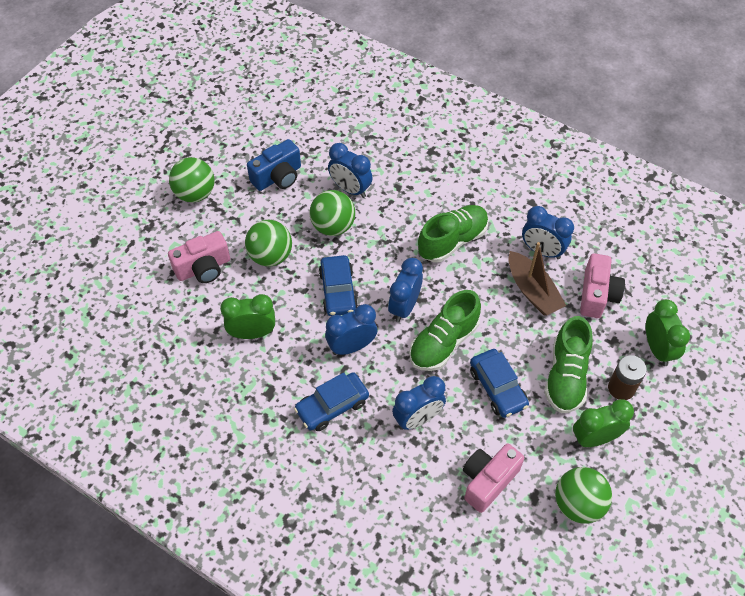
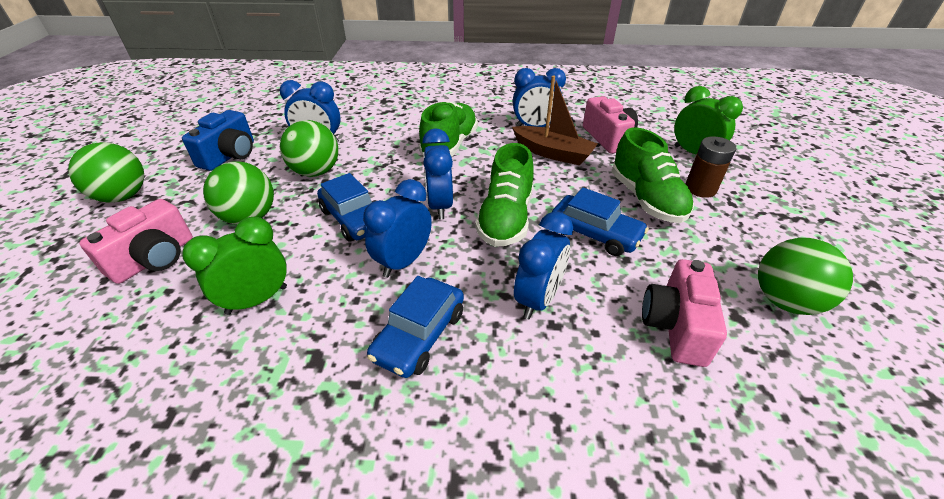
camera: 30 degrees left, 15 degrees down
(594, 438) = (726, 235): green clock -> none

